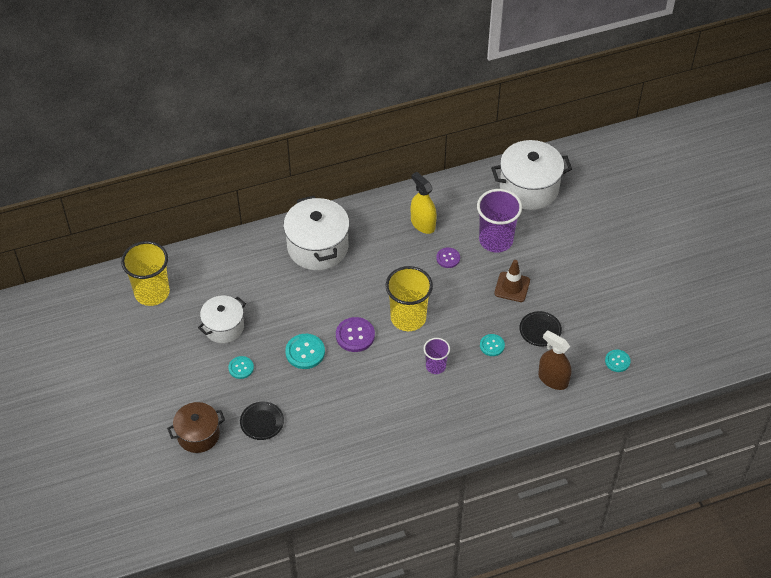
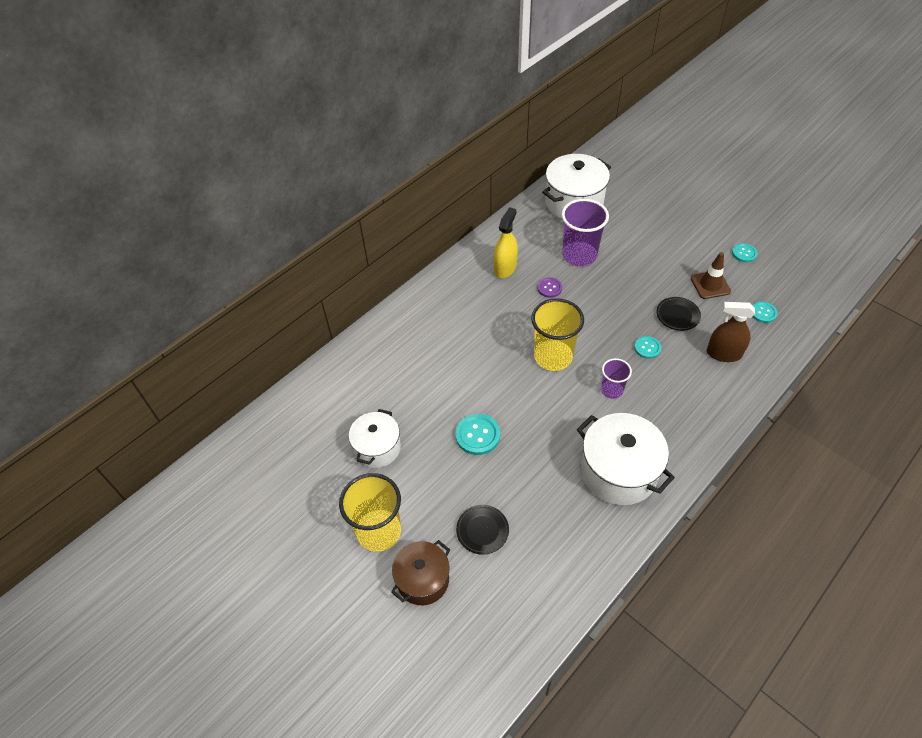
camera: 25 degrees left, 0 degrees up
(152, 292) = (278, 447): yellow cup -> yellow cup (379, 531)
(241, 368) = (422, 482): turquoise button -> turquoise button (744, 253)
(317, 247) = (421, 329): white pot -> white pot (618, 472)
(355, 335) = (515, 396): purple button -> none
(423, 224) = (505, 268): yellow spray bottle -> yellow spray bottle turned 90 degrees clockwise
(512, 287) = (624, 289): brown traffic cone -> brown traffic cone (710, 285)

